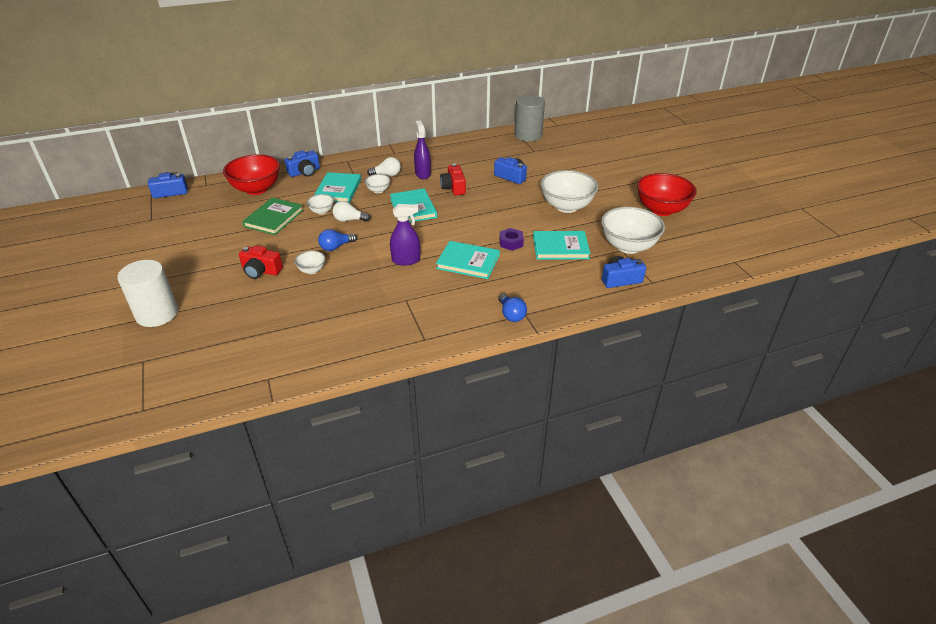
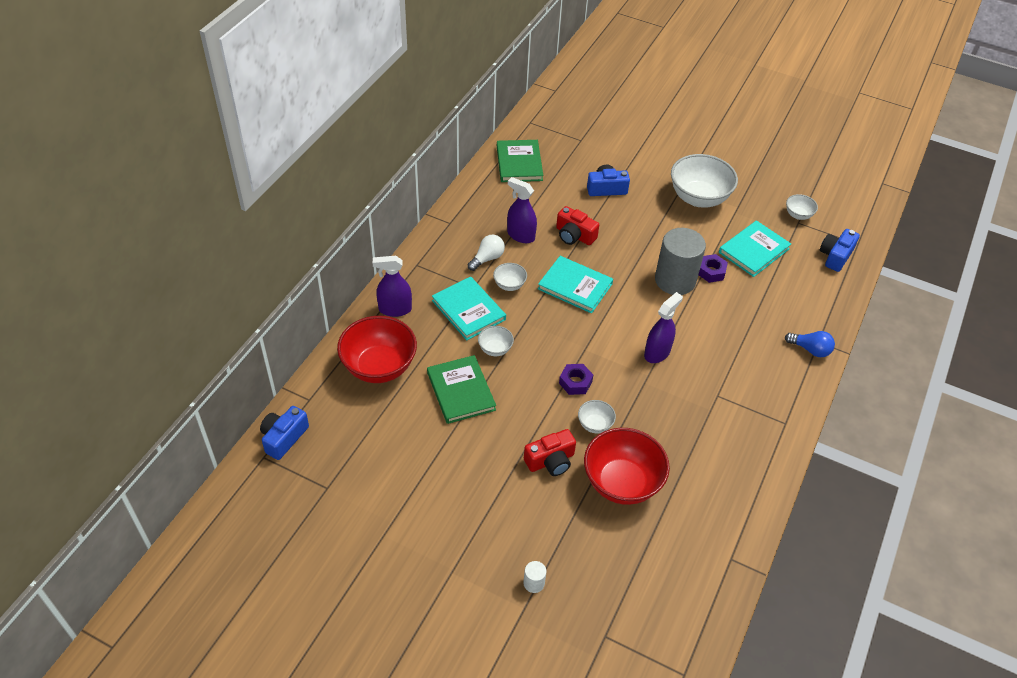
camera: 45 degrees left, 10 degrees up
(157, 314) = (534, 583): white cylinder -> white cylinder, size x0.41
(304, 172) = (395, 309): blue camera -> purple spray bottle
(336, 247) = (575, 382): blue light bulb -> purple nut
(349, 220) = (538, 341): white light bulb -> none
(468, 262) = (707, 318): turquoise book -> none
(478, 145) = (519, 163): none -> green book
(528, 135) = (547, 121): grey cylinder -> grey cylinder (675, 280)
(628, 246) = (798, 215): white bowl -> white bowl, size x0.47
(661, 209) = (771, 155): red bowl -> red bowl (622, 483)

